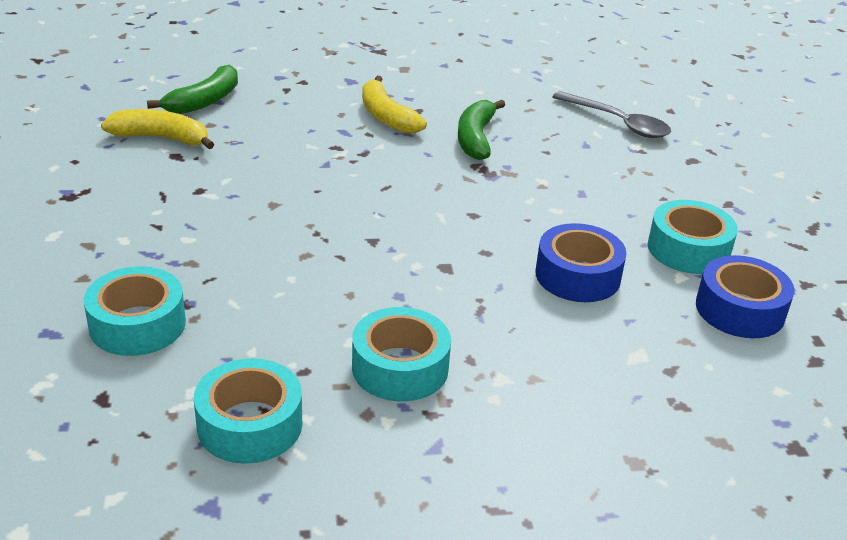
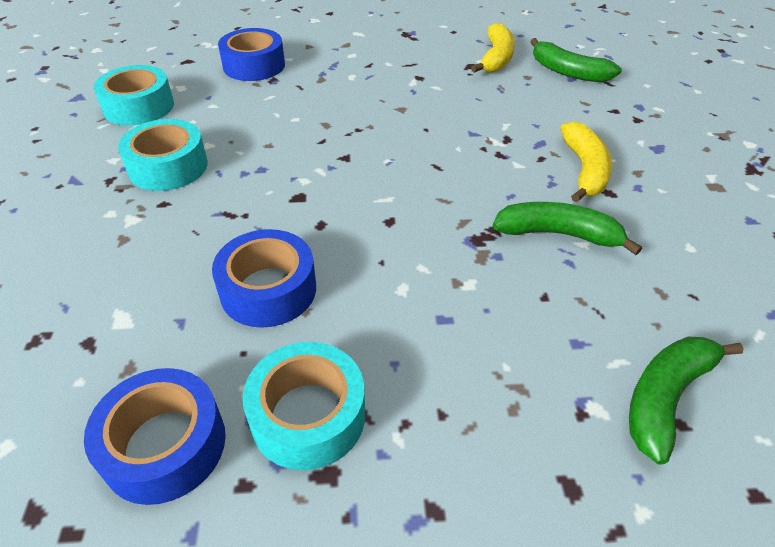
camera: 95 degrees right, 10 degrees up
(137, 324) = (254, 65): turquoise tape -> blue tape
(386, 116) = (584, 170): yellow banana -> yellow banana turned 120 degrees clockwise
(618, 123) = (666, 397): grey spoon -> green banana

